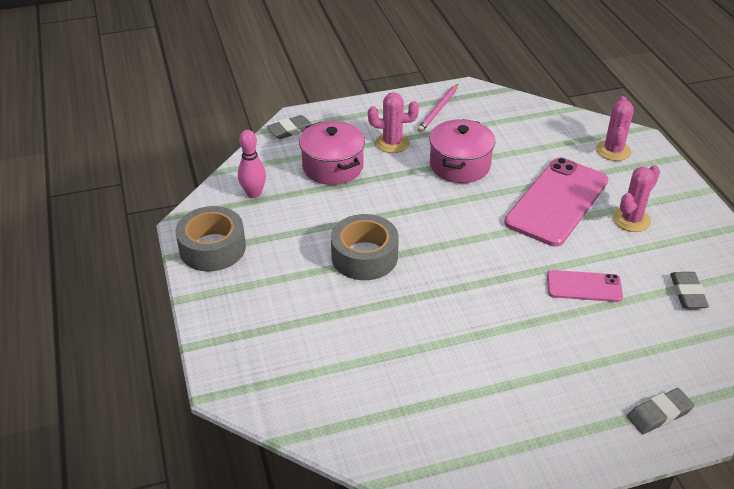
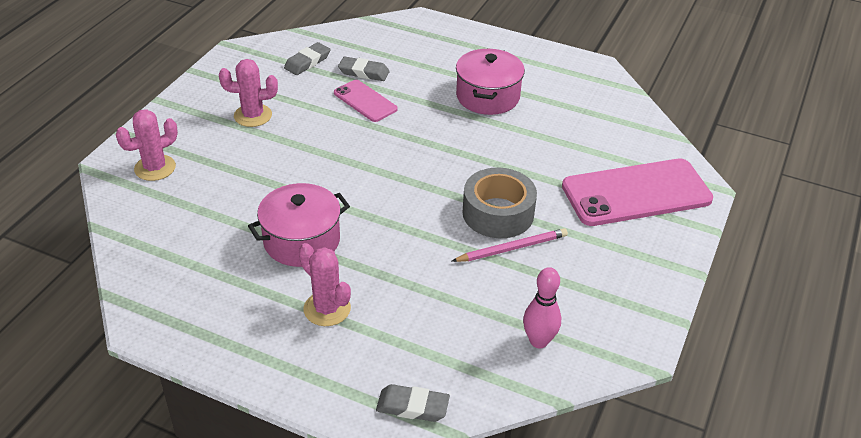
camera: 140 degrees left, 0 degrees up
(212, 248) = (631, 304): grey tape -> none
(332, 167) = (423, 321): pink pot -> pink pot (488, 97)
(438, 110) = (220, 318): pink pencil -> pink pencil (512, 248)
(557, 202) = (279, 159): pink phone -> pink phone (636, 193)
(659, 414) = (432, 33): grey eraser -> grey eraser (364, 72)

